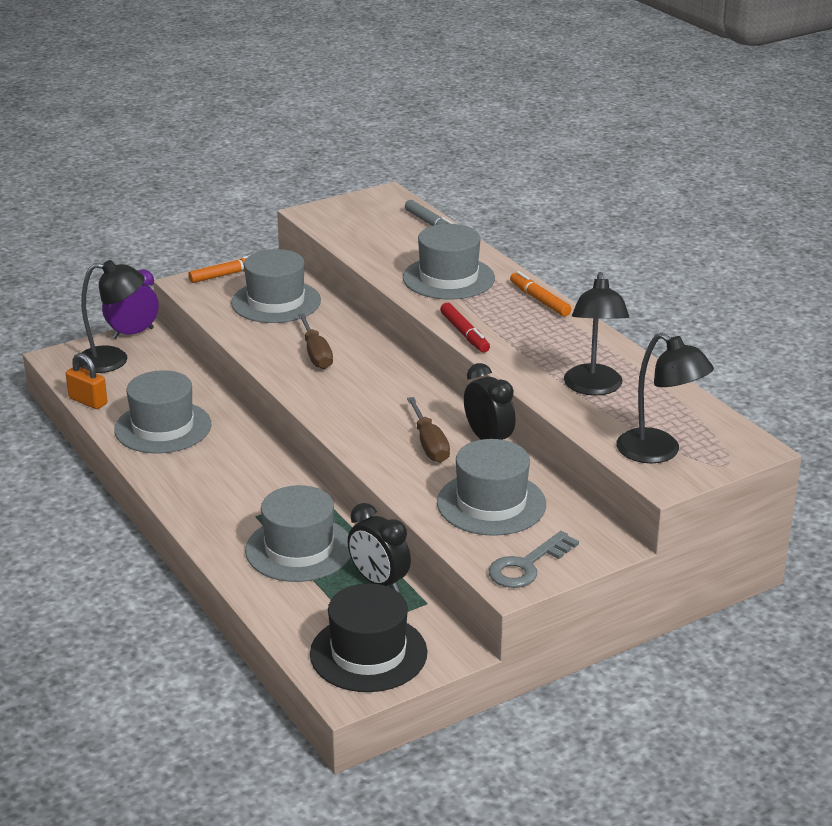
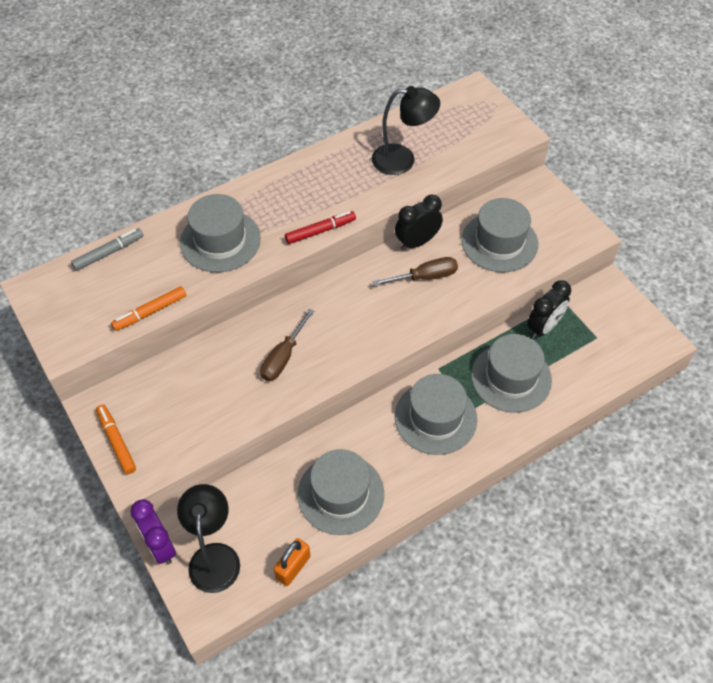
camera: 90 degrees left, 25 degrees up
(276, 302) = (181, 394): grey hat -> grey hat (435, 418)
(316, 354) = (283, 357): brown screwdriver -> brown screwdriver turned 135 degrees clockwise
(368, 653) = (621, 331): black hat -> none
(527, 565) = (568, 225): grey key -> none
(539, 300) = (265, 183): orange marker -> orange marker (150, 312)
(659, 452) = (485, 133): black lamp -> none

